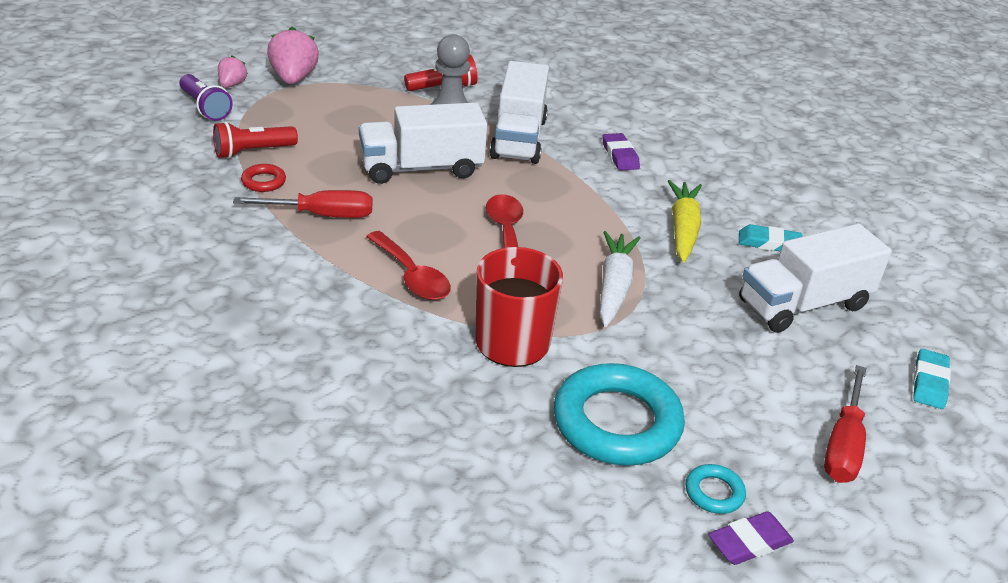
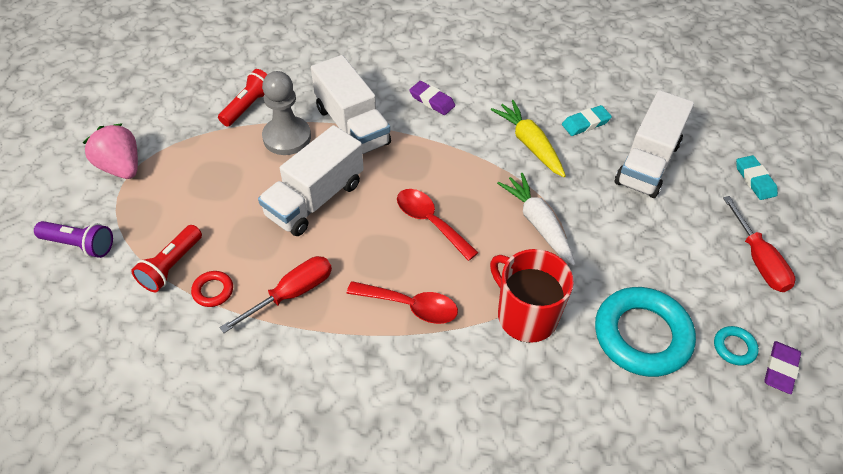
camera: 35 degrees left, 15 degrees up
(232, 85) = (75, 205): pink strawberry -> none

